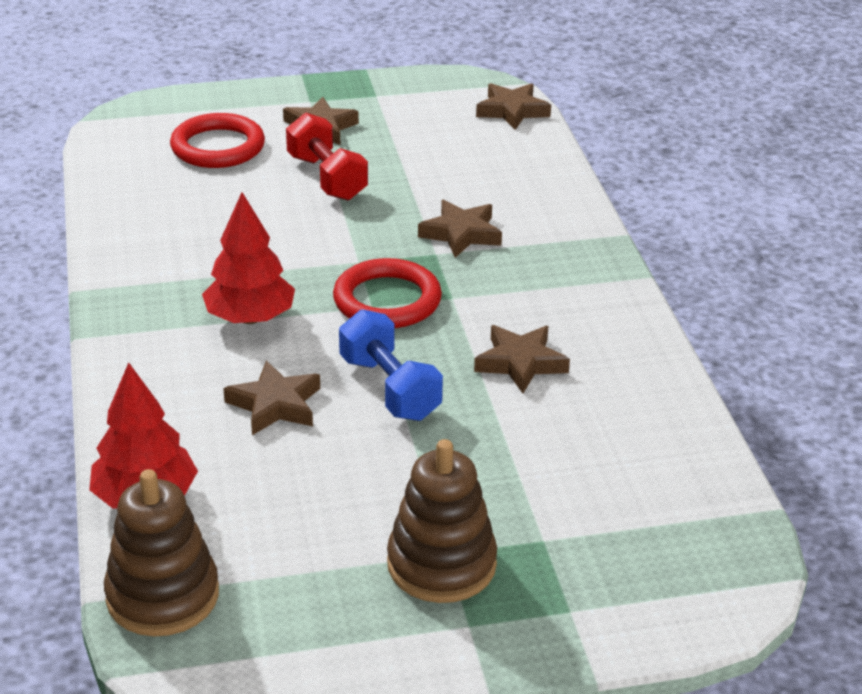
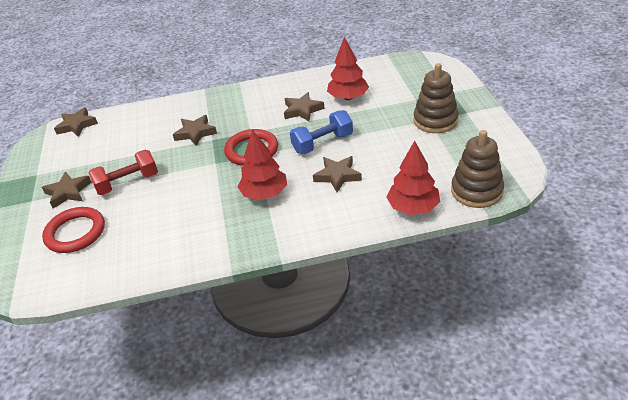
camera: 85 degrees left, 5 degrees up
(564, 430) = (348, 97): none -> red tree

